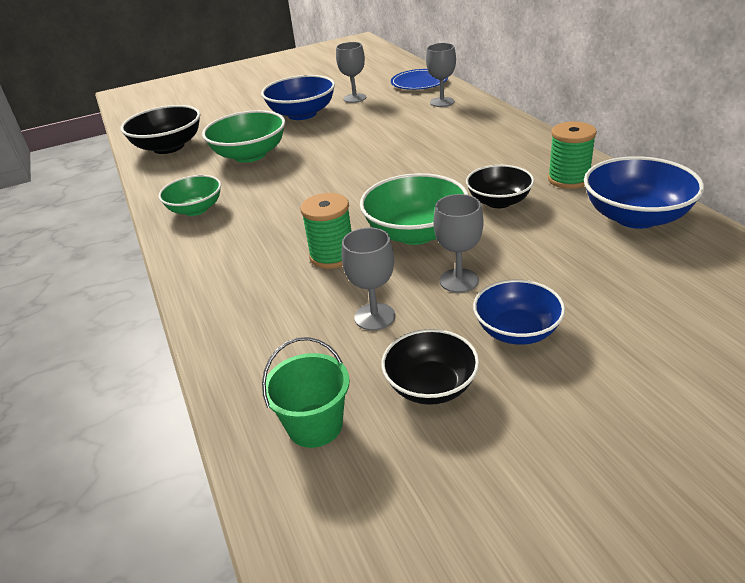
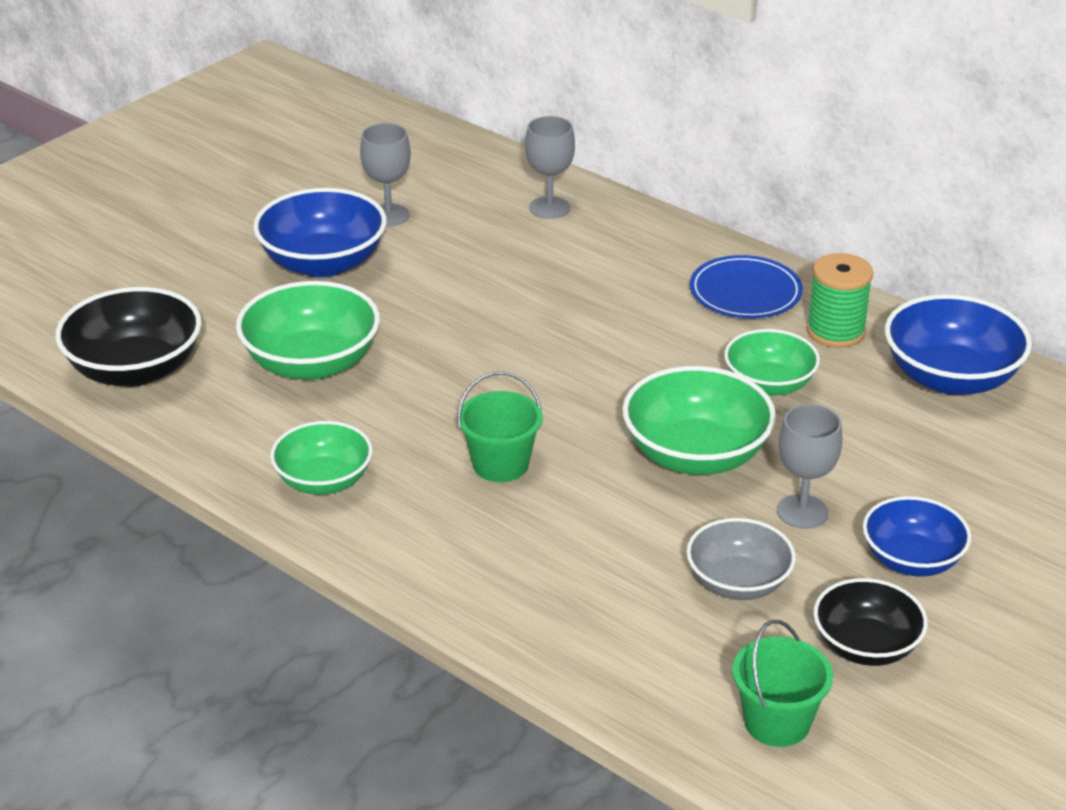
camera: 30 degrees left, 0 degrees up
(294, 218) = (500, 464): none -> green bucket
(332, 256) = (611, 513): green spool -> none
(374, 317) = (738, 583): grey goblet -> grey bowl
(419, 82) = (476, 167): blue plate -> blue plate (745, 292)
(499, 201) = (769, 384): black bowl -> green bowl

